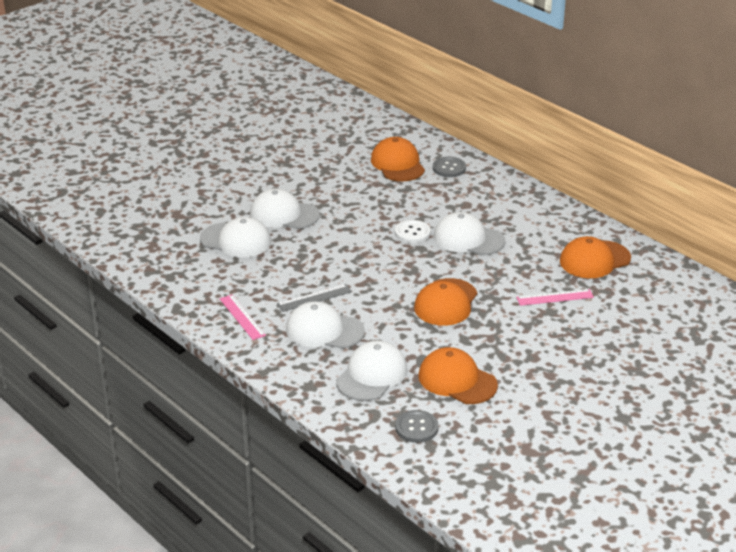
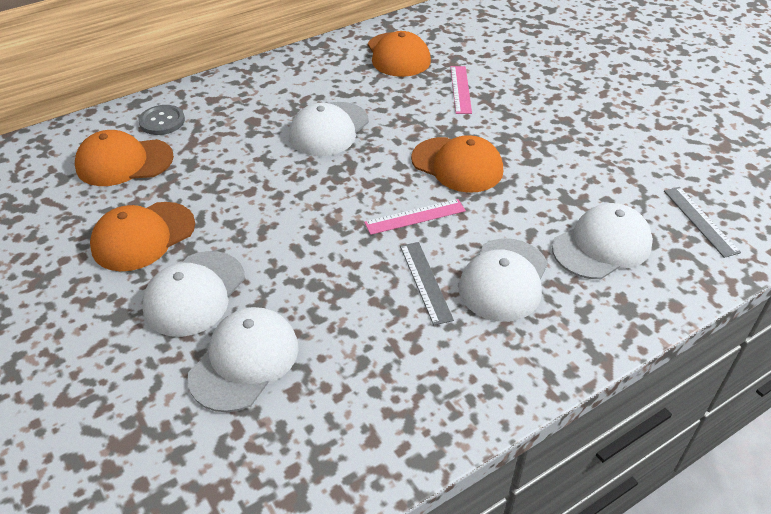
camera: 80 degrees left, 10 degrees up
(242, 317) = (460, 370): pink ruler -> pink ruler (415, 217)
(372, 375) = (602, 246): white cap -> white cap turned 105 degrees clockwise
(412, 233) = (298, 171): white button -> none
(416, 428) = (700, 221): grey button -> grey ruler
(457, 380) = (609, 178): orange cap -> orange cap (143, 236)

